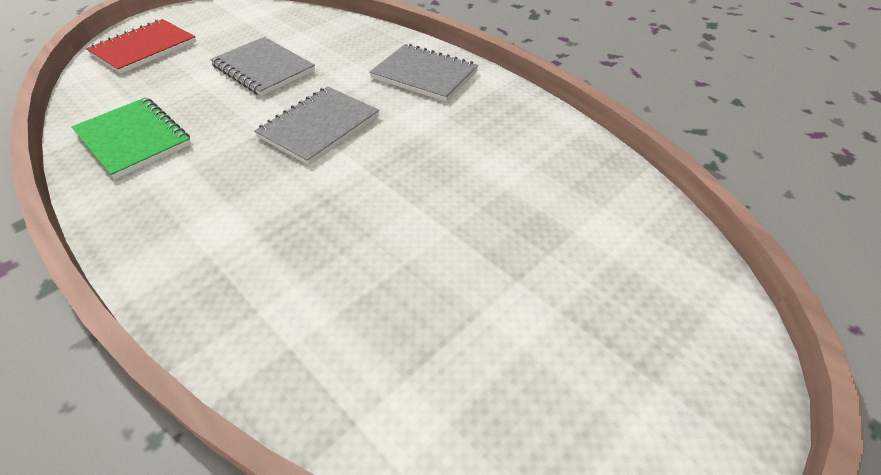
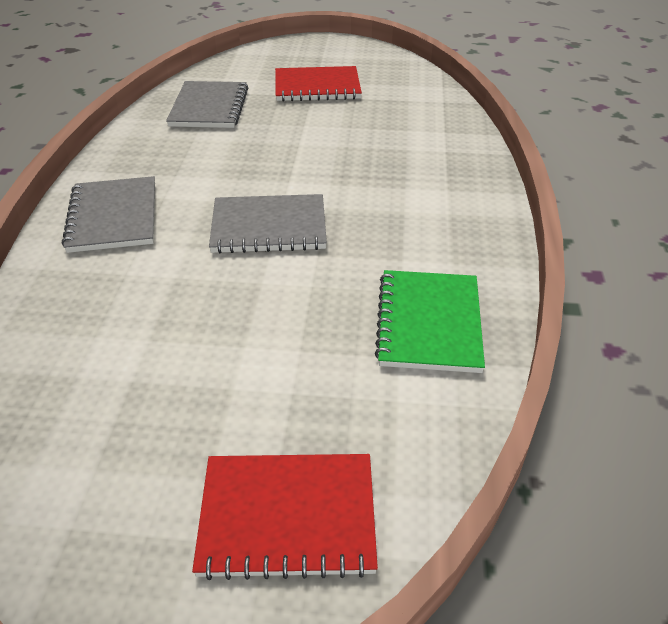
camera: 130 degrees left, 5 degrees down
(264, 68) = (211, 334): grey notebook -> grey notebook (209, 107)
(540, 302) = (317, 87): none -> red notebook

